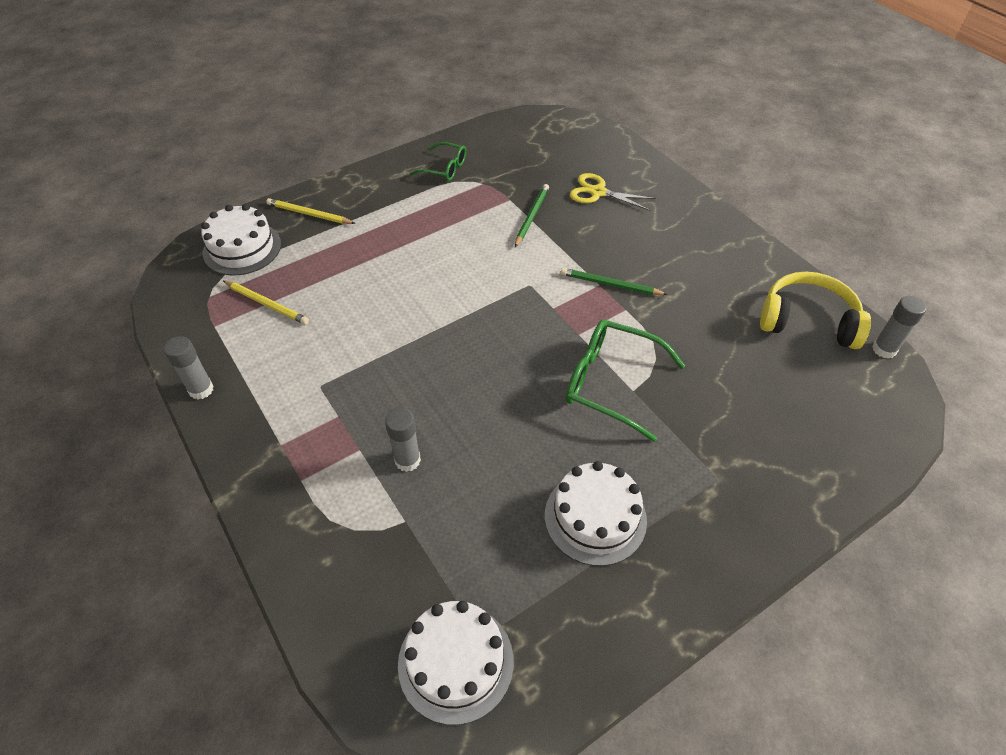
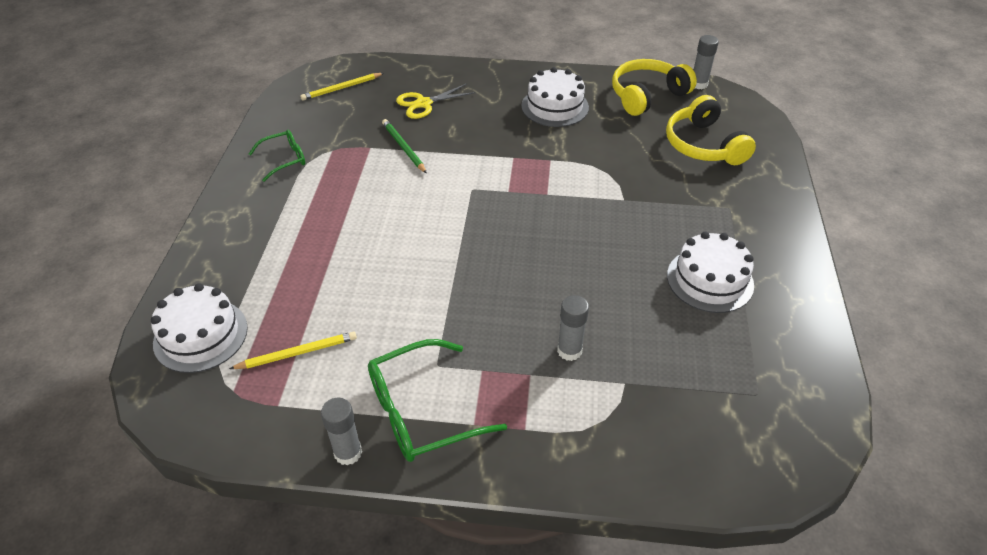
camera: 50 degrees left, 5 degrees down
(309, 214) = (220, 267): yellow pencil -> yellow pencil (341, 88)
(456, 662) = (767, 419): white cake -> white cake (555, 106)
(610, 284) = (519, 152): green pencil -> none
(611, 383) = (607, 205): green glasses -> green glasses (422, 411)
(789, 406) = (703, 145): none -> yellow headphones

